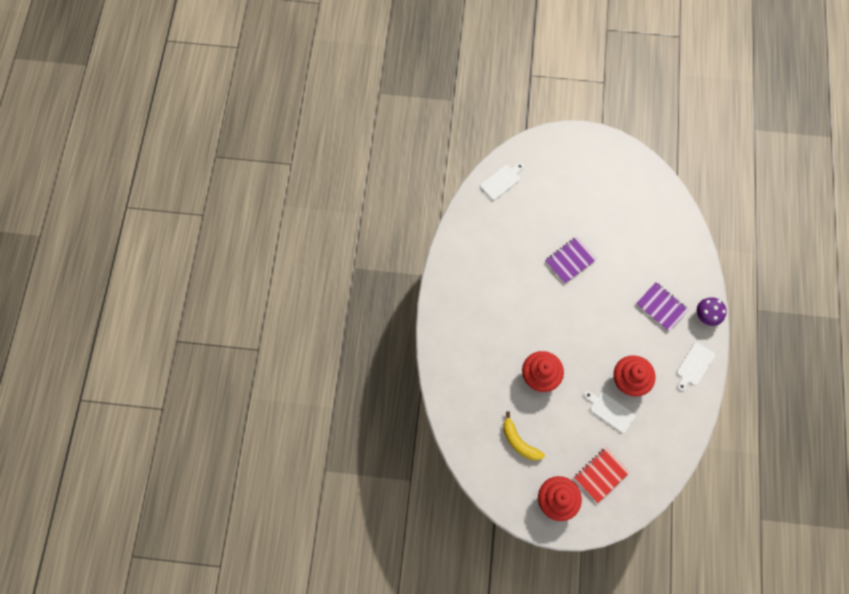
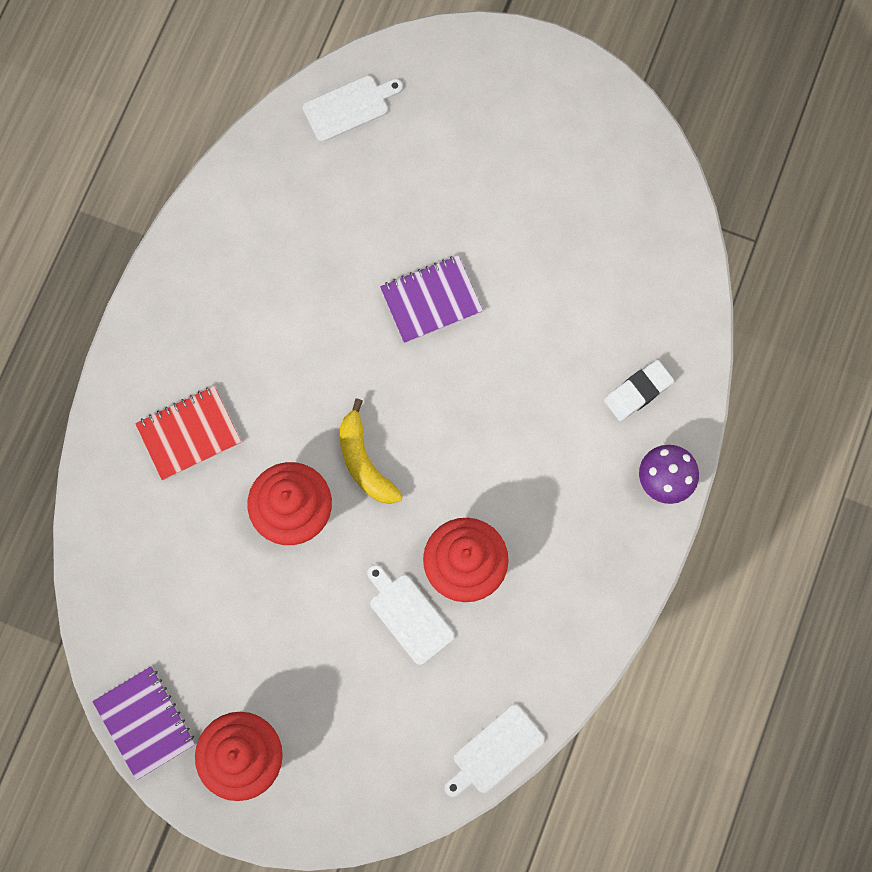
camera: 15 degrees right, 5 degrees up
(519, 441) = (212, 627): yellow banana -> yellow banana (364, 461)
(601, 475) = (348, 733): red notebook -> red notebook (189, 434)
(661, 307) = (581, 439): purple notebook -> purple notebook (145, 723)
(679, 278) = (638, 392): none -> white eraser
(694, 365) = (605, 571): white cutting board -> white cutting board (495, 751)

